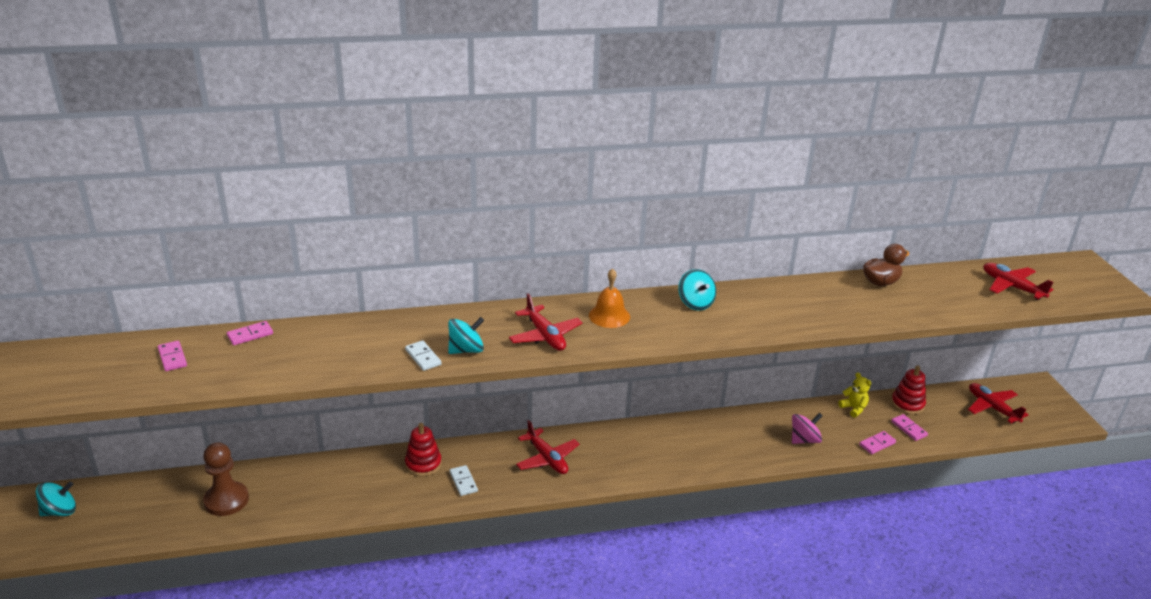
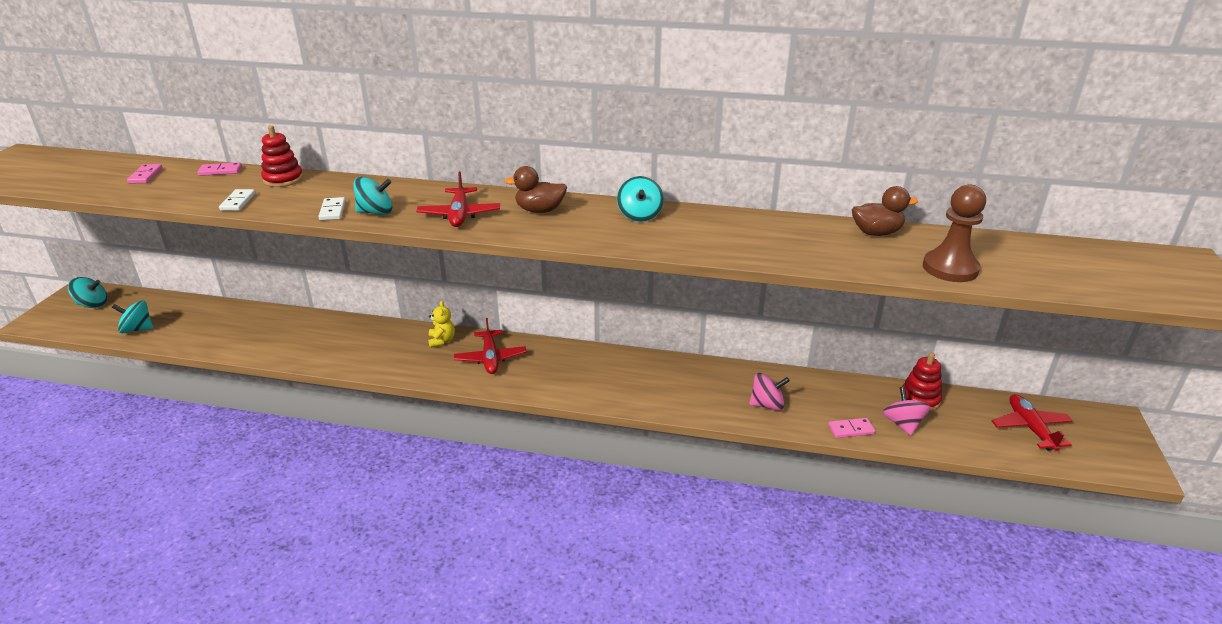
camera: 25 degrees right, 0 degrees up
(147, 525) = (137, 329): none -> turquoise spinning top
(226, 500) = (207, 326): brown pawn -> brown pawn (950, 268)
(423, 464) = (380, 336): red stacking toy -> red stacking toy (283, 179)
(463, 482) = (400, 359): white domino -> white domino (238, 202)
(609, 316) = (540, 210): orange bell -> brown duck
(853, 408) = (849, 389): yellow teddy bear -> yellow teddy bear (442, 340)
(909, 429) = (902, 424): pink domino -> pink spinning top
(1012, 287) = (1053, 265): red plane -> none

